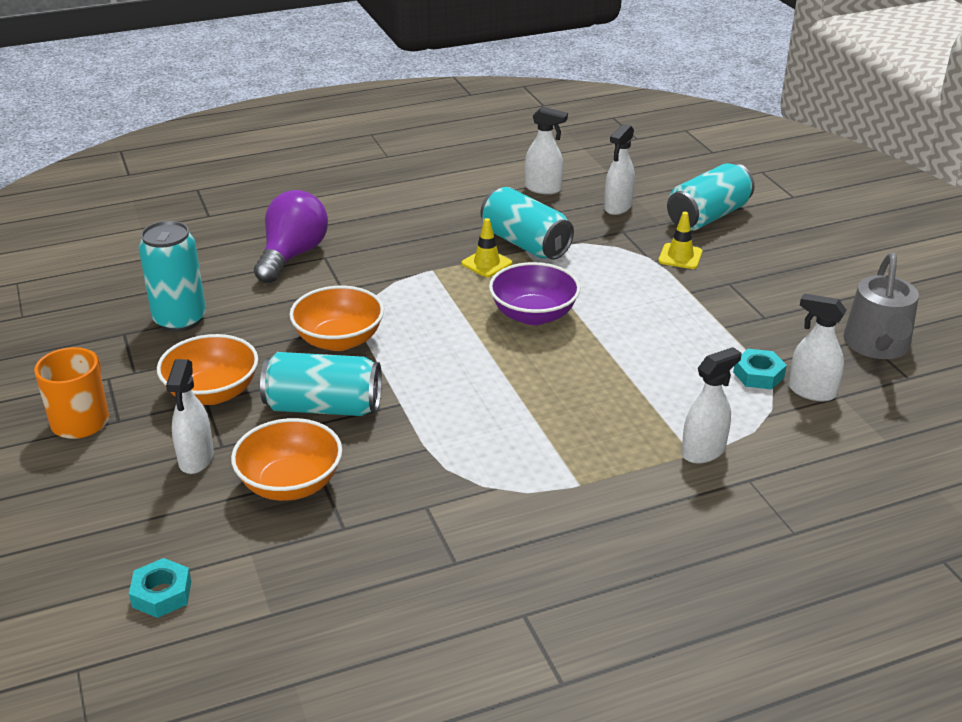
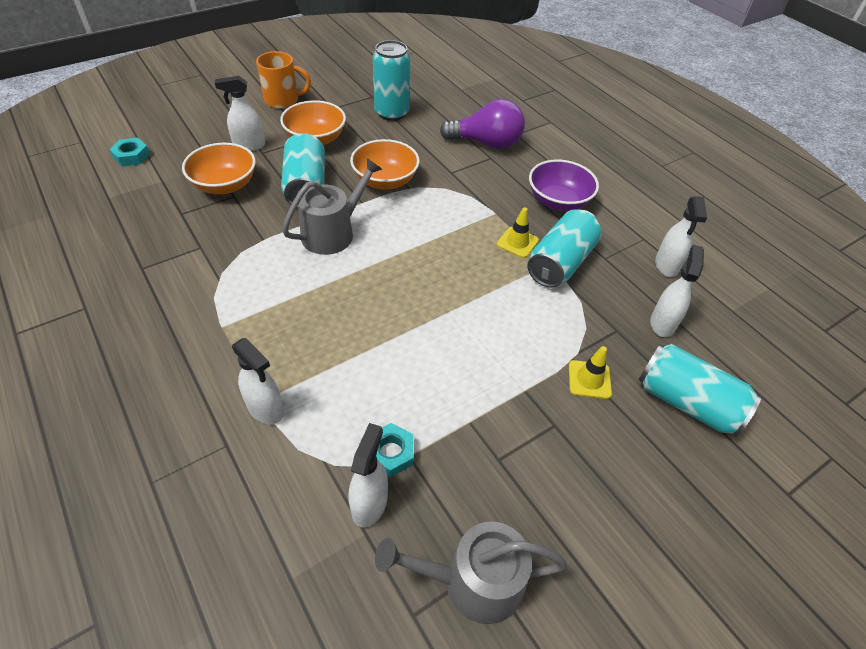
camera: 75 degrees right, 15 degrees up
(431, 389) = (333, 232): none -> grey watering can
(533, 315) = (448, 279): purple bowl -> purple bowl (558, 201)
(618, 207) = (662, 323): white spray bottle -> white spray bottle turned 90 degrees clockwise

